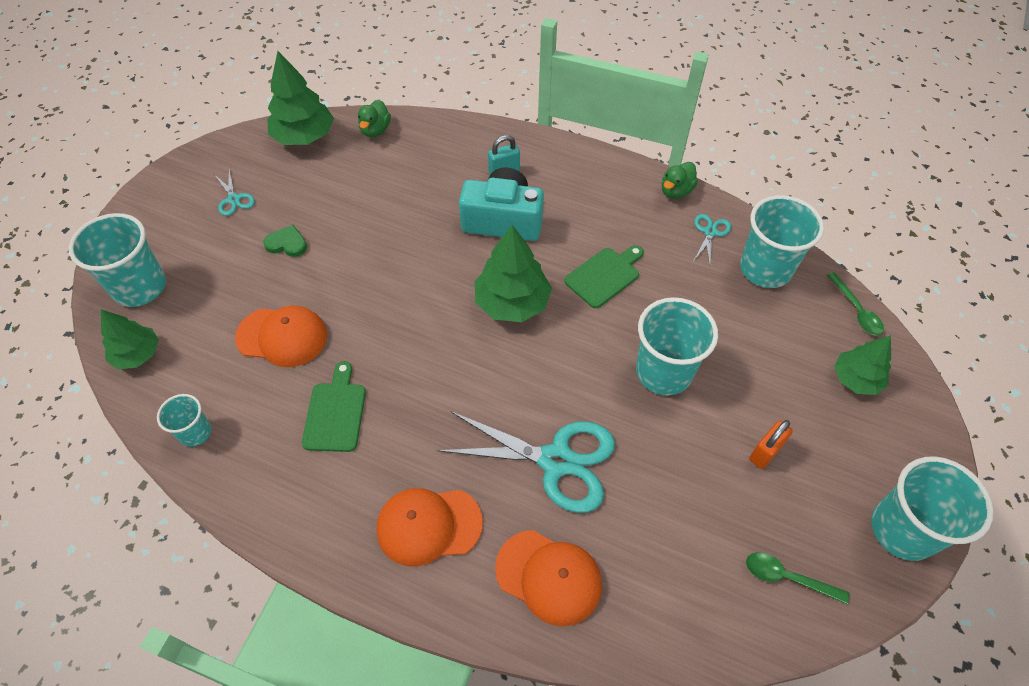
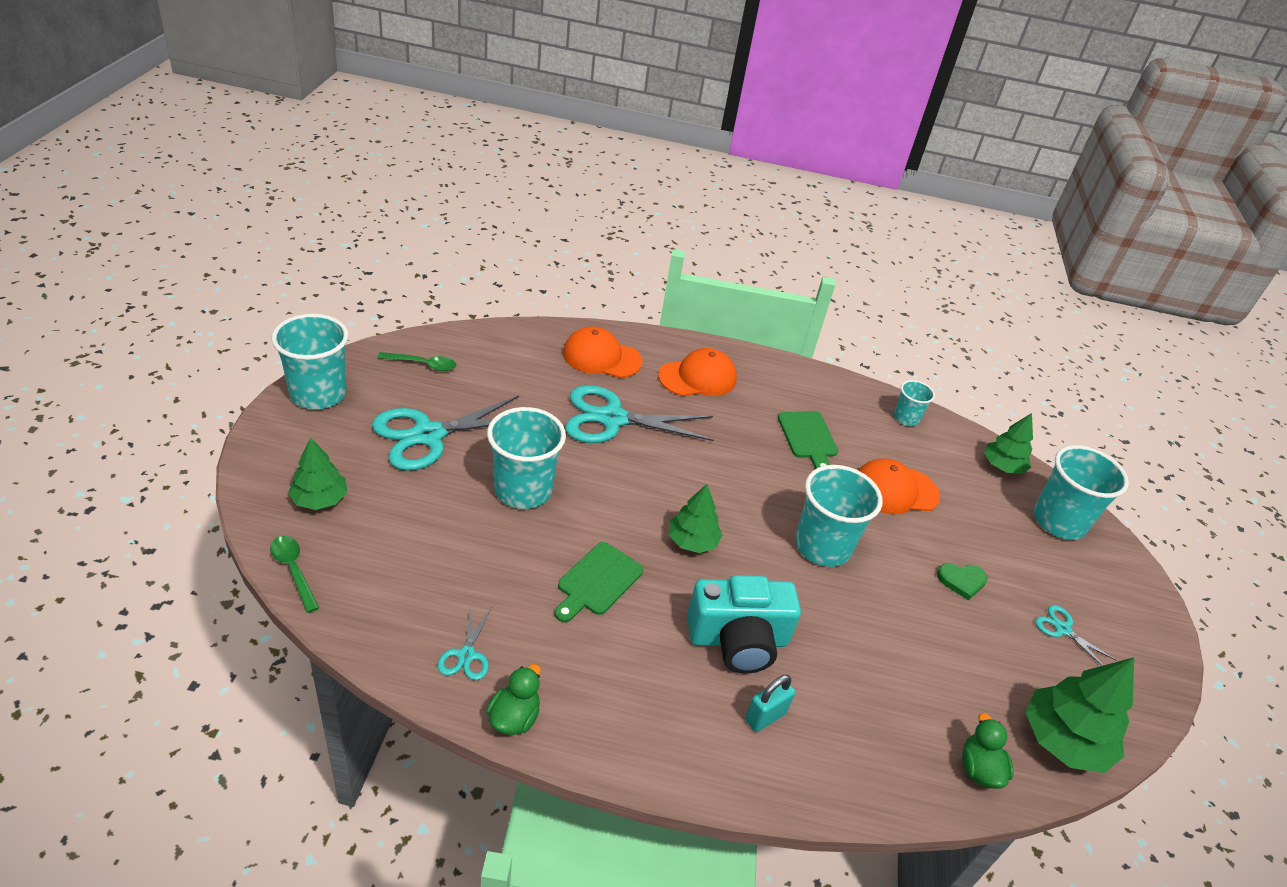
camera: 160 degrees right, 15 degrees down
(512, 303) = (692, 541): green tree -> green tree, size x0.65
(765, 269) = (398, 611): turquoise cup -> turquoise cup (822, 546)
(765, 452) = (428, 435): orange padlock -> turquoise scissors

